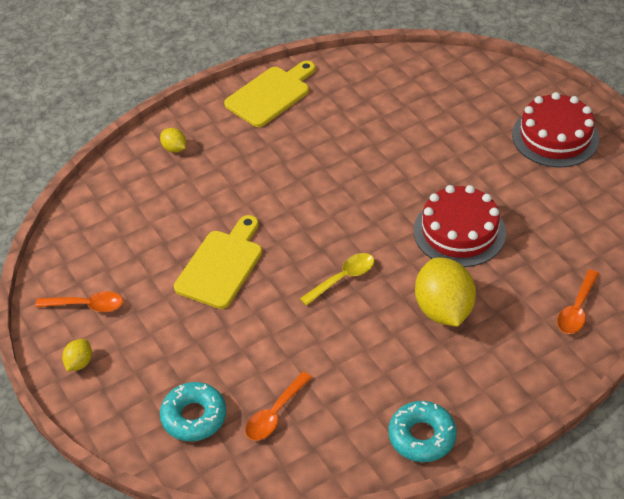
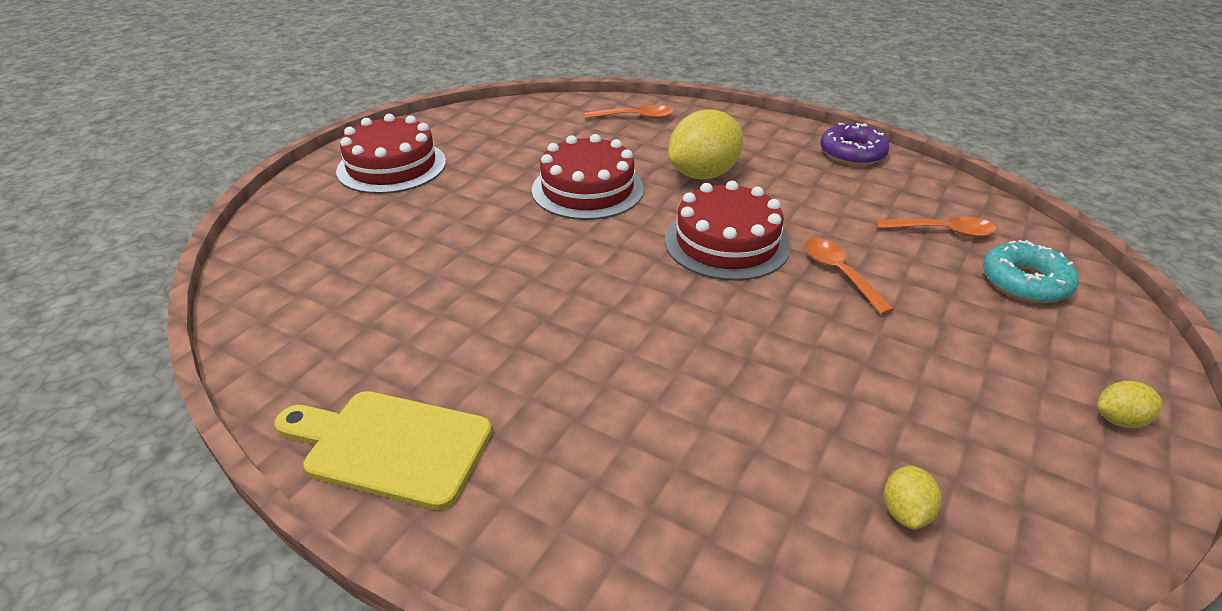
camera: 120 degrees left, 10 degrees down
(87, 305) = (1040, 467): orange spoon -> orange spoon (839, 273)
(174, 148) = (616, 531): yellow lemon -> yellow lemon (905, 512)
(221, 265) = (810, 348): yellow cutting board -> none
(343, 278) = (726, 243): yellow spoon -> red cake
(422, 436) = (852, 153): turquoise donut -> purple donut

